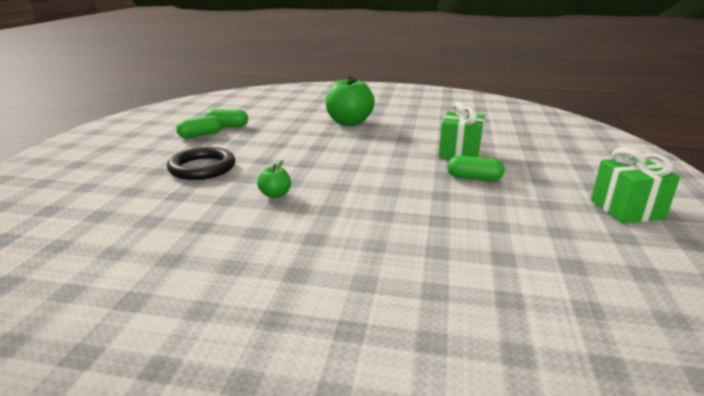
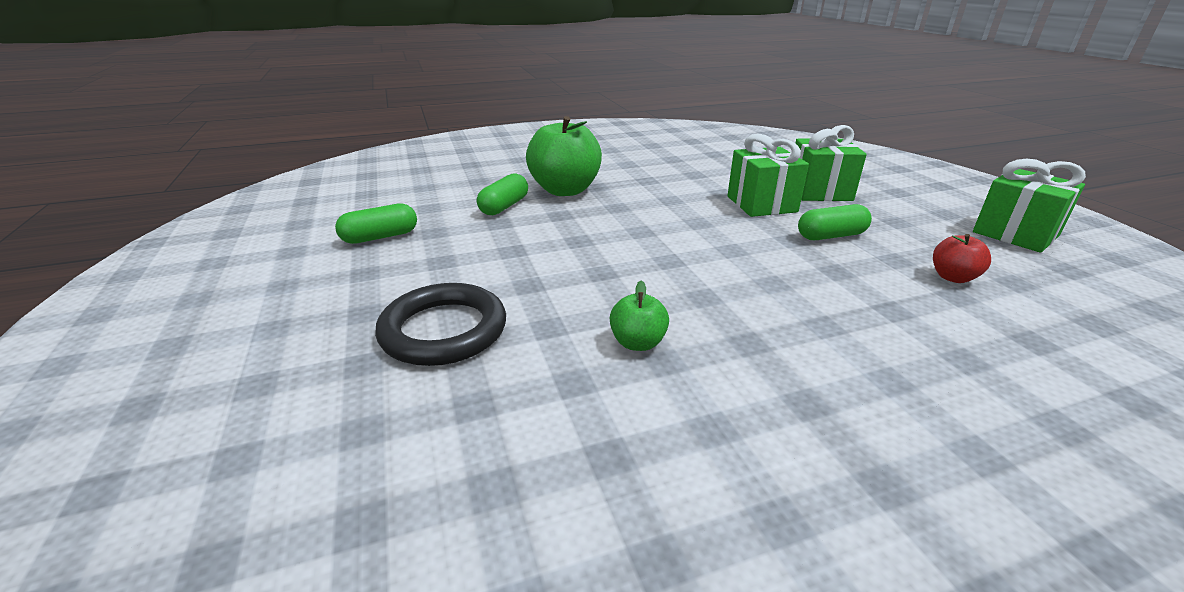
camera: 30 degrees left, 5 degrees up
(200, 135) = (352, 266): green capsule -> green capsule (504, 206)
(516, 217) = (953, 277): none -> red apple
(517, 154) = (819, 192): none -> green gift

